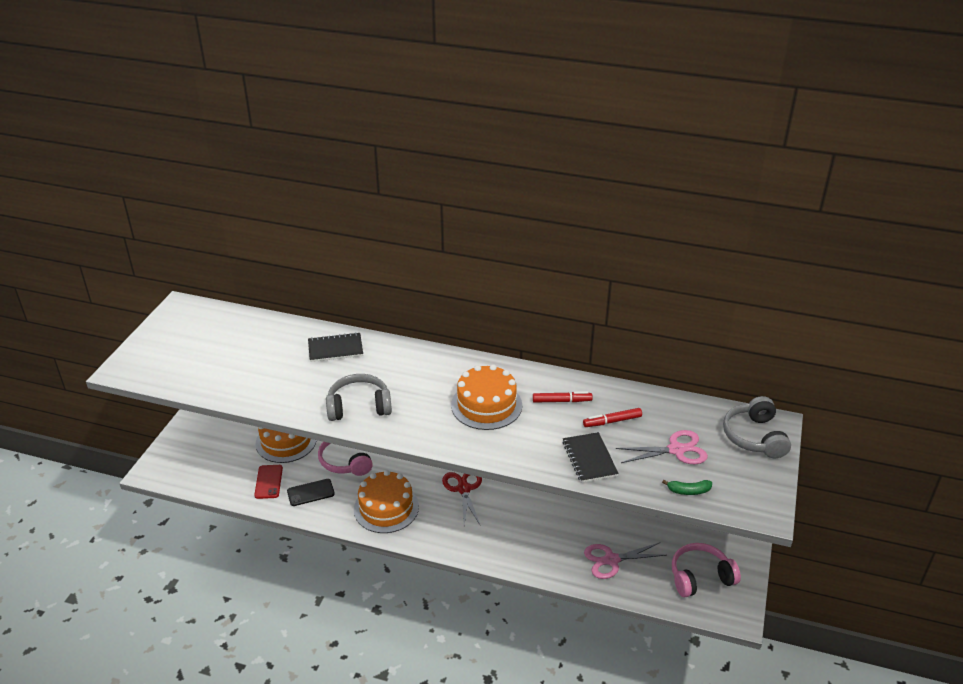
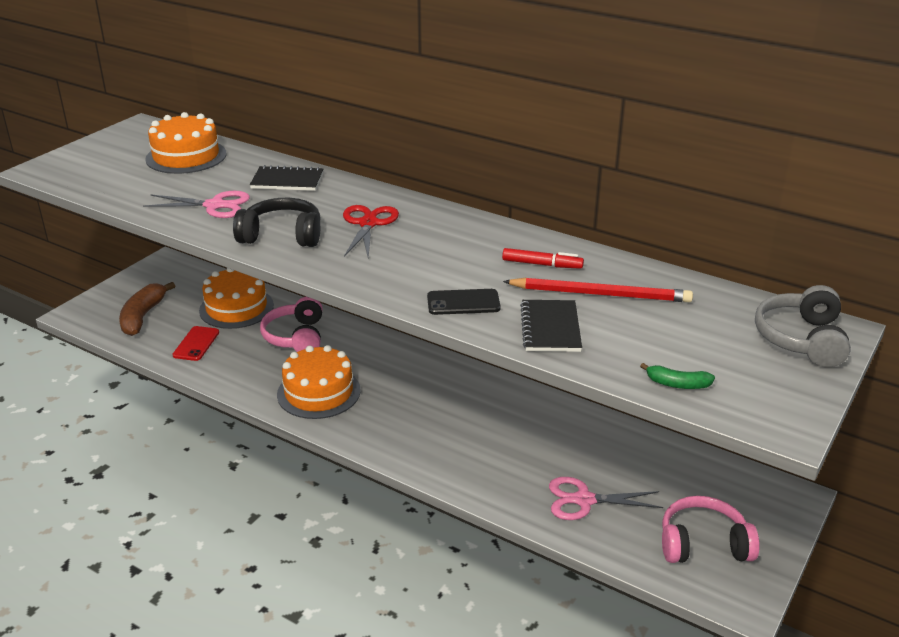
camera: 15 degrees right, 5 degrees down
(211, 463) = (143, 316): none -> brown banana
(310, 492) = (238, 362): black phone -> black phone (463, 302)
(359, 407) = (282, 236): grey headphones -> black headphones
(463, 489) = (422, 388): red scissors -> red scissors (368, 224)
(486, 405) = (441, 255): orange cake -> orange cake (186, 156)
(612, 421) = (600, 294): red marker -> red pencil
(676, 450) = (678, 336): pink scissors -> pink scissors (215, 205)

